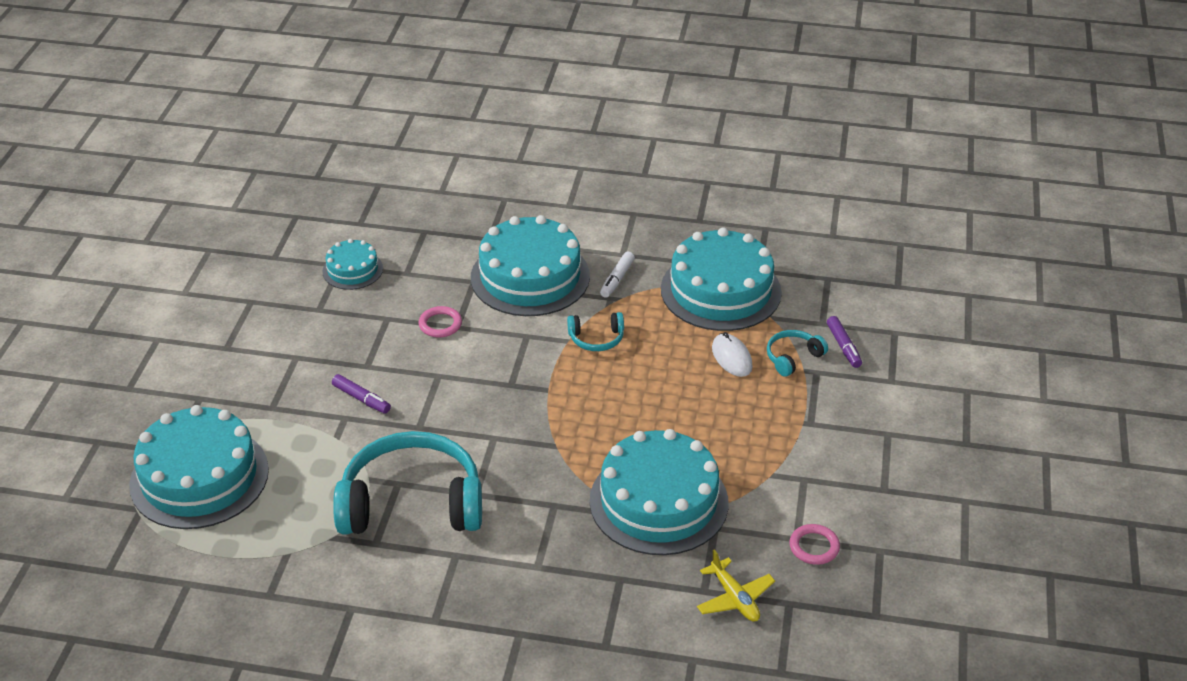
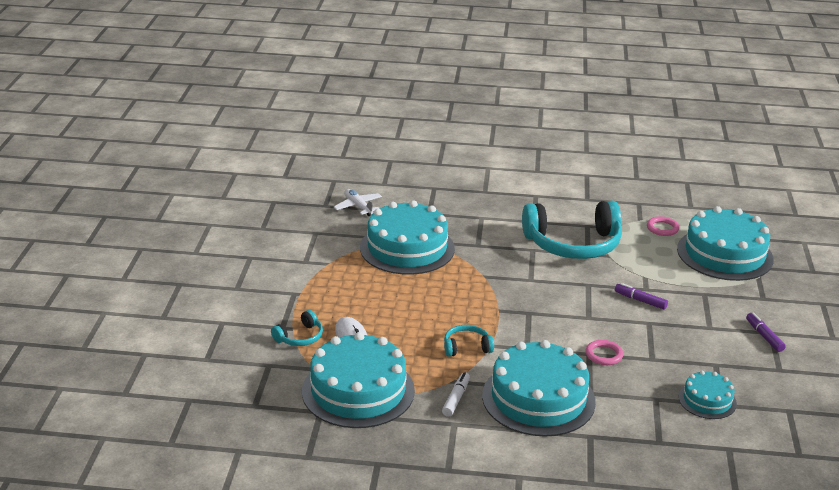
camera: 175 degrees right, 10 degrees down
(734, 598) = (358, 207): yellow plane -> white plane
(814, 547) = (305, 229): pink ring -> pink ring (662, 228)
(843, 346) = (254, 346): purple marker -> purple marker (764, 336)

